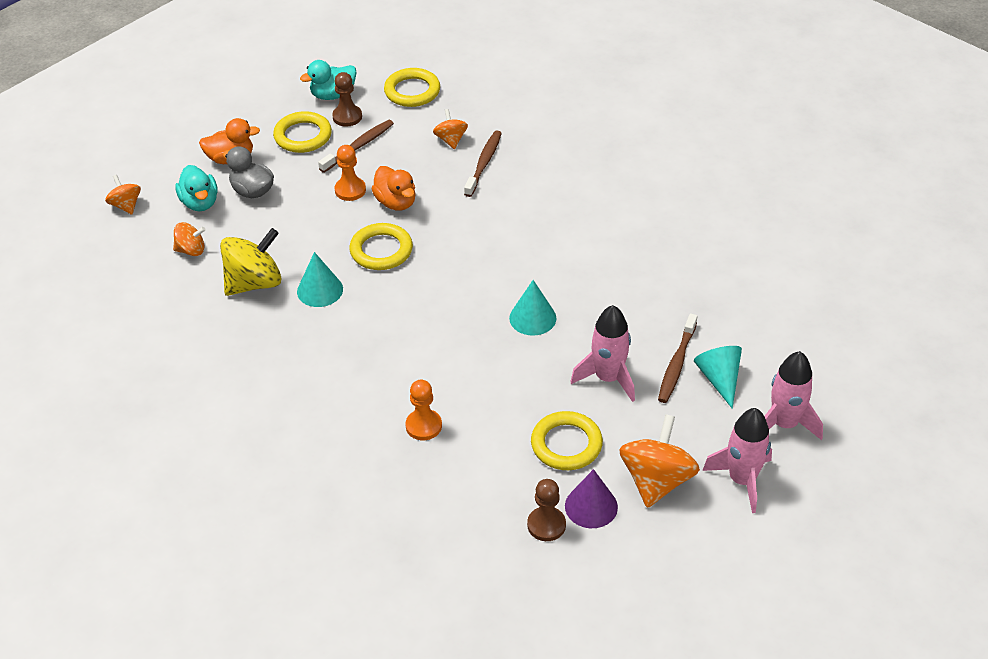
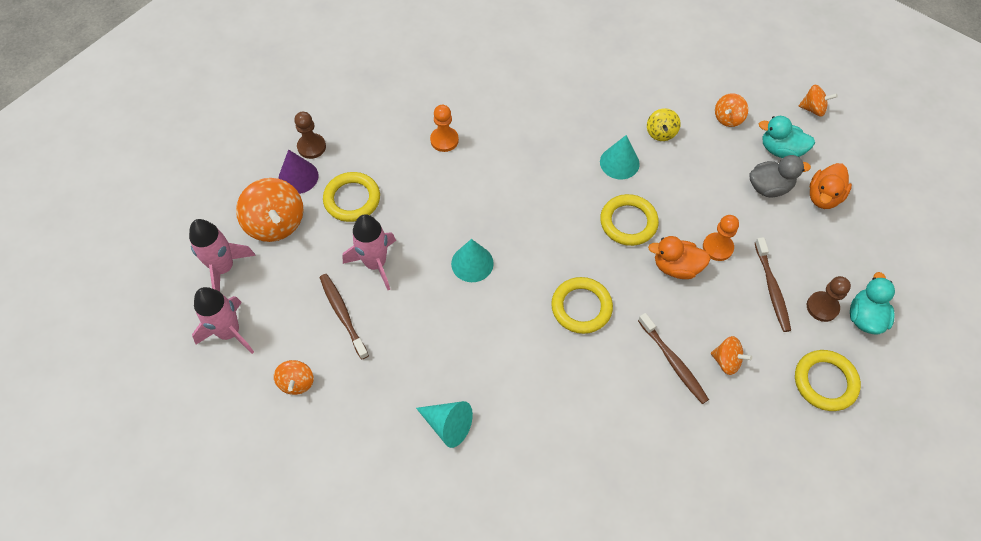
camera: 130 degrees right, 15 degrees up
(254, 283) = (661, 133): yellow spinning top -> yellow spinning top, size x0.55
(303, 136) = (818, 260): yellow ring -> yellow ring (581, 307)
(719, 379) = (304, 329): turquoise cone -> turquoise cone (448, 425)
(762, 348) = (297, 382): none -> orange spinning top

